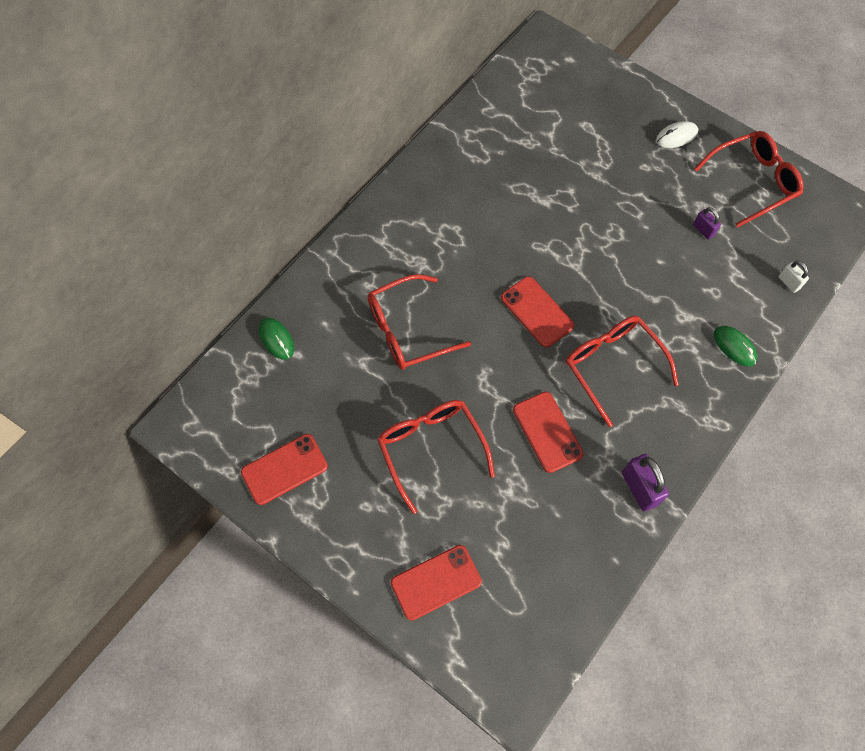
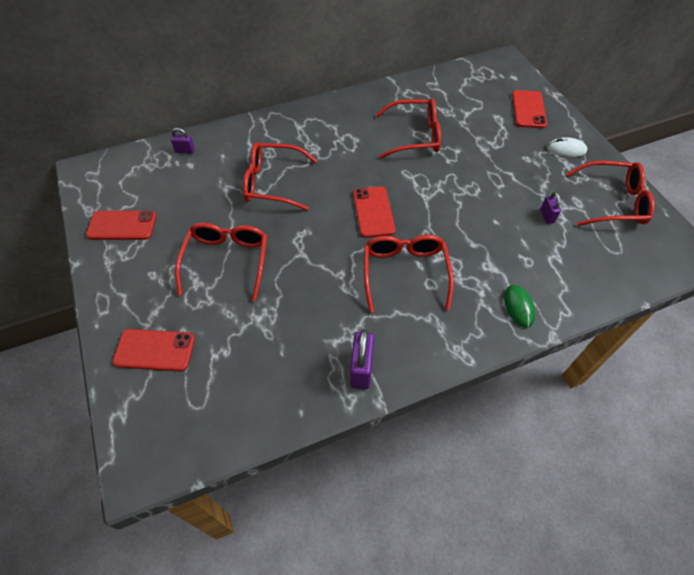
camera: 30 degrees right, 10 degrees down
(276, 339) = (185, 151): green mouse -> purple padlock
(516, 192) = (415, 136): none -> red glasses
(547, 432) = (319, 292): red phone -> red phone (528, 109)
(788, 282) = (600, 283): white padlock -> none

